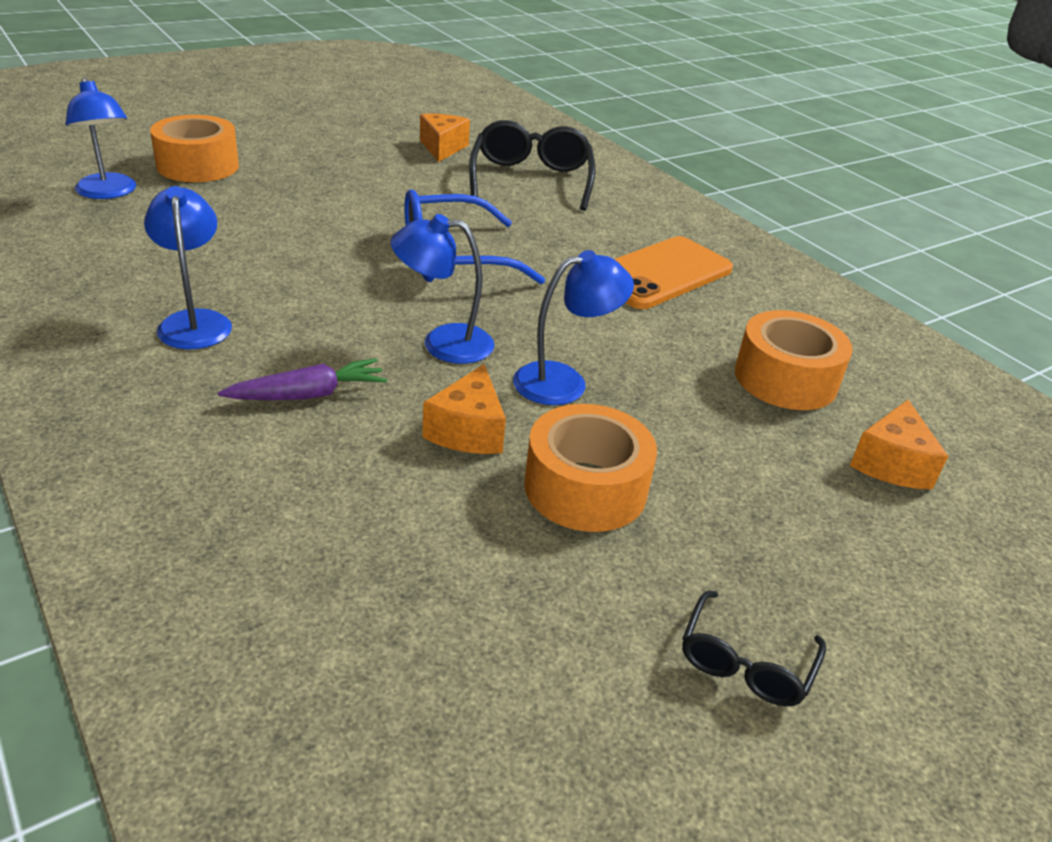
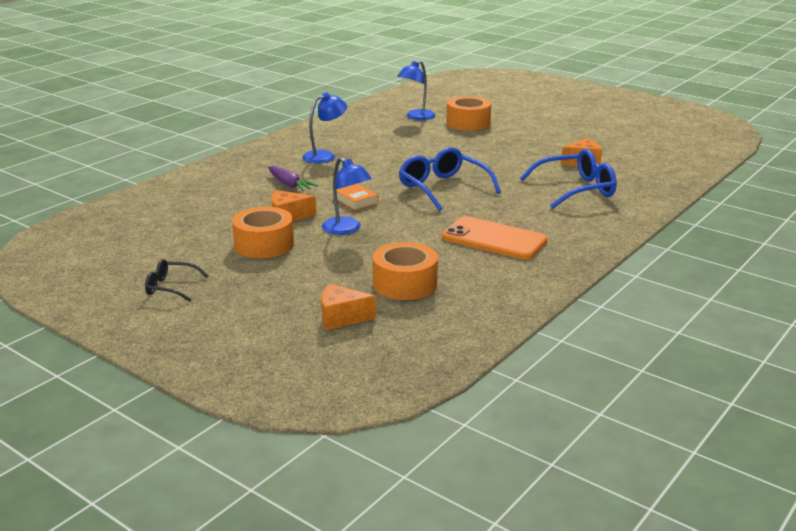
camera: 75 degrees right, 10 degrees down
(443, 343) = (355, 200): blue lamp -> orange book
(531, 180) = (575, 190): black glasses -> blue glasses

